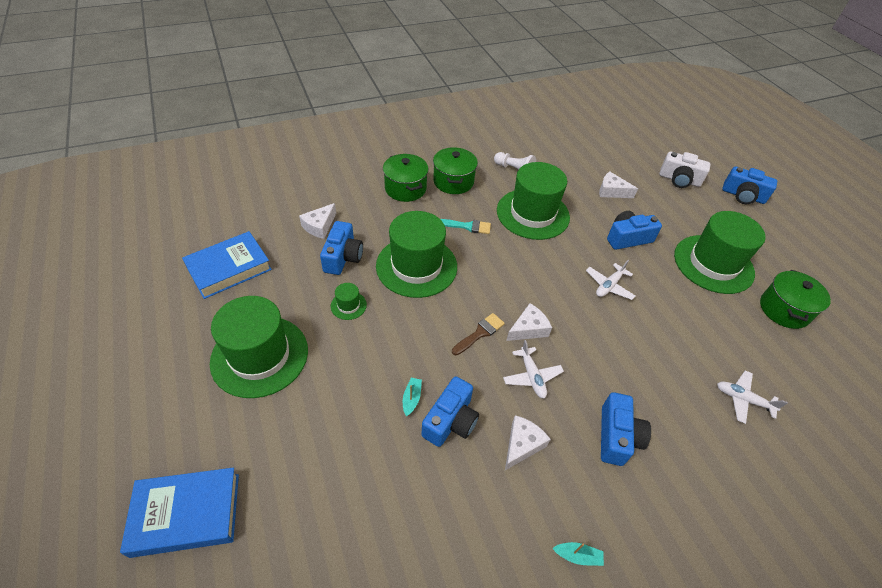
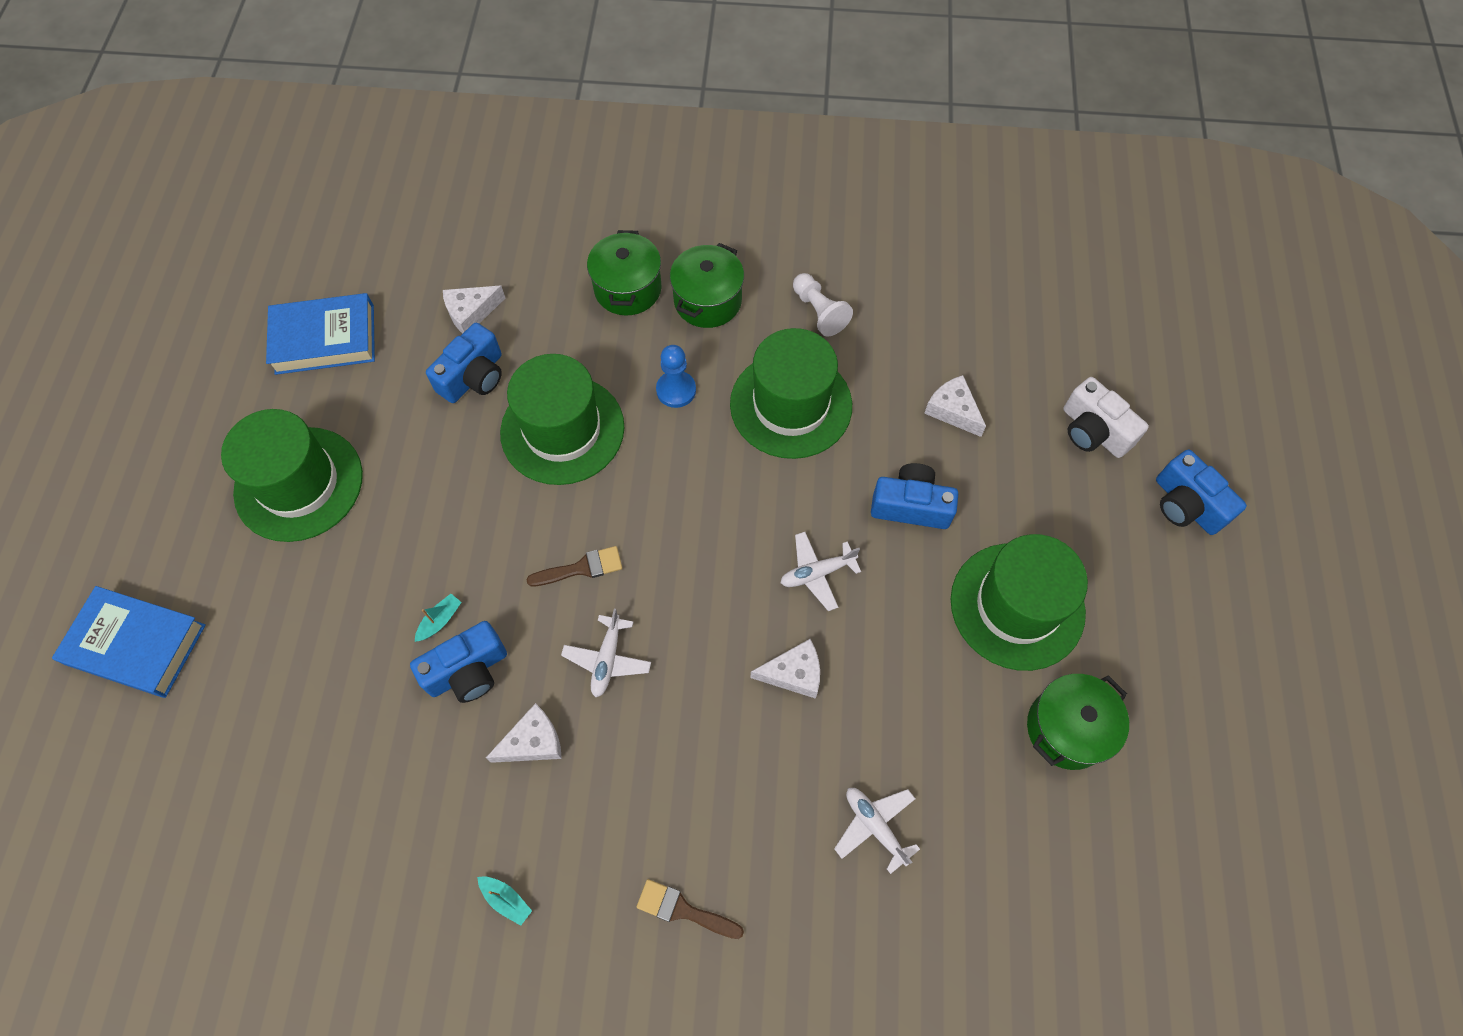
camera: 30 degrees right, 15 degrees up
(348, 305) = (439, 455): green hat -> none
(467, 226) = (676, 390): turquoise brush -> blue pawn
(528, 329) = (651, 590): white cheese -> white cheese (793, 673)
(617, 436) = (659, 790): blue camera -> none
(686, 501) = (683, 910): none -> brown brush

